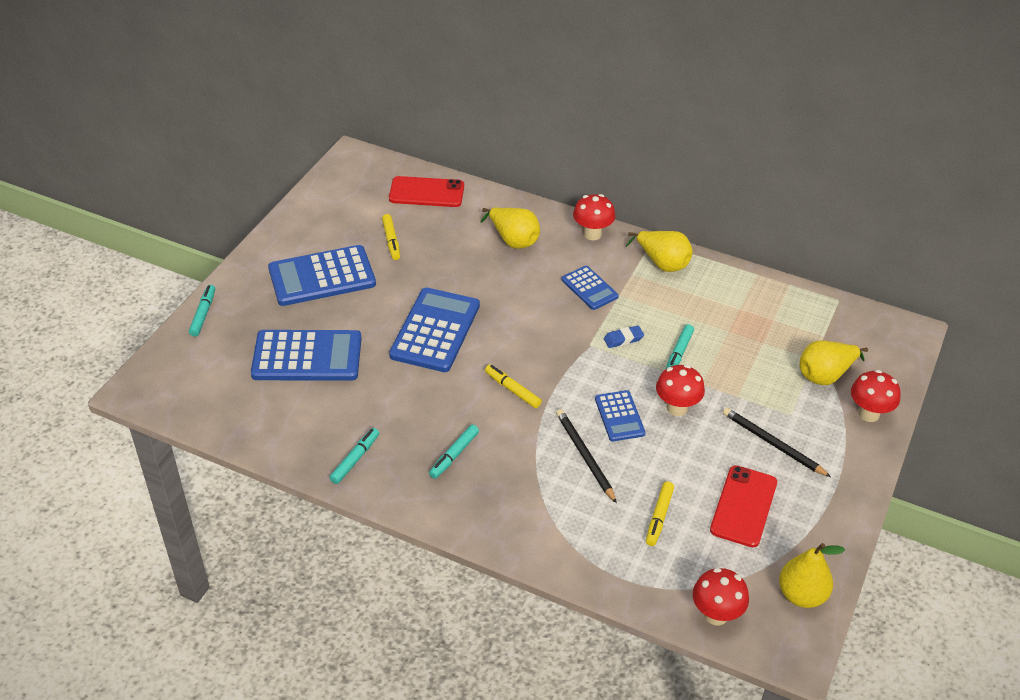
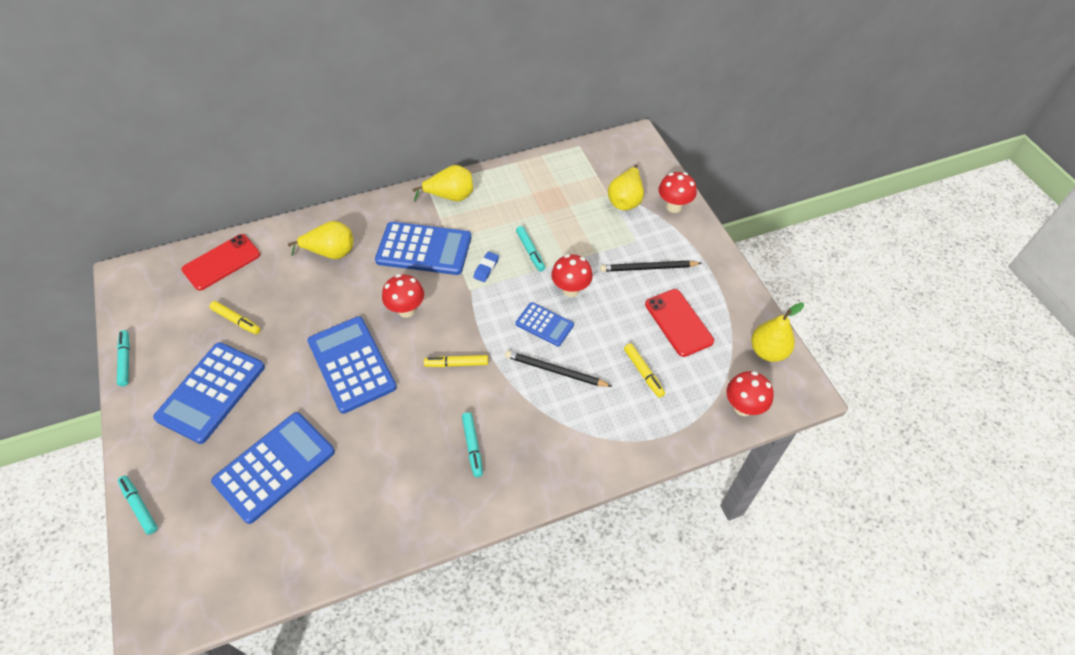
camera: 45 degrees left, 10 degrees up
(355, 459) = (407, 514): turquoise marker -> turquoise marker (125, 360)
(589, 288) = (424, 249): blue calculator -> blue calculator, size x1.82
(592, 234) = (381, 208): red mushroom -> red mushroom (406, 310)

